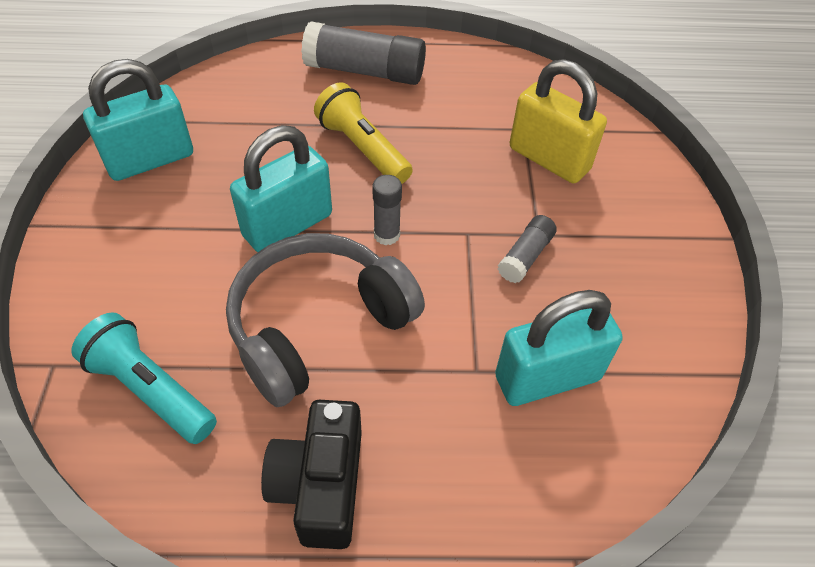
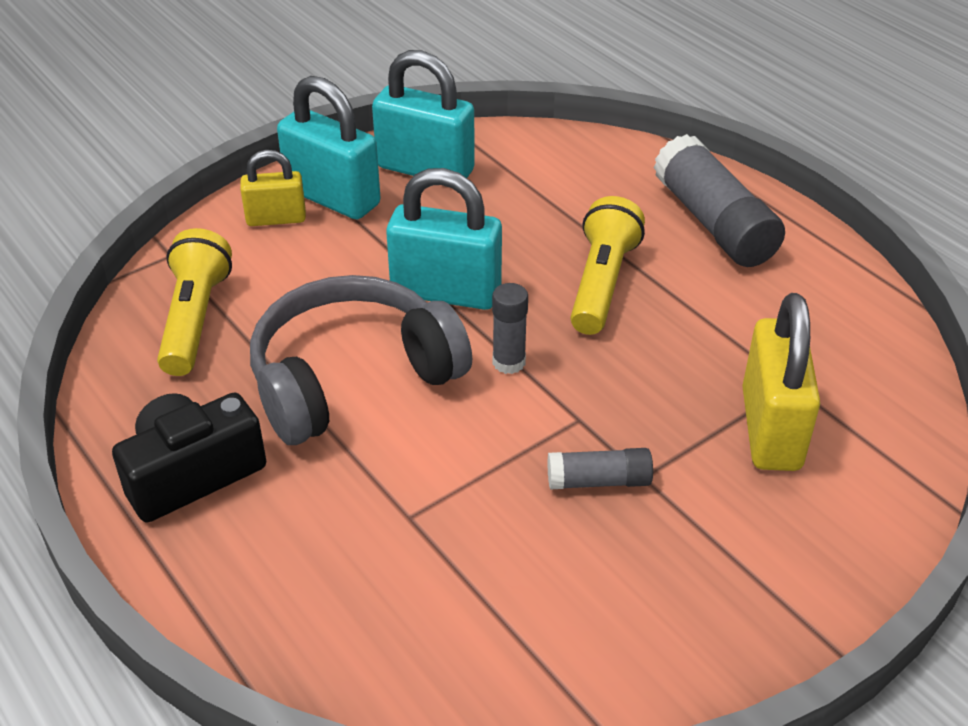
camera: 55 degrees right, 10 degrees down
(96, 272) = (276, 219): none -> yellow padlock
(151, 389) = (195, 319): turquoise flashlight -> yellow flashlight
(318, 326) = (352, 378): grey headphones -> grey headphones turned 45 degrees counterclockwise
(547, 377) = (454, 577): turquoise padlock -> turquoise padlock (333, 197)

